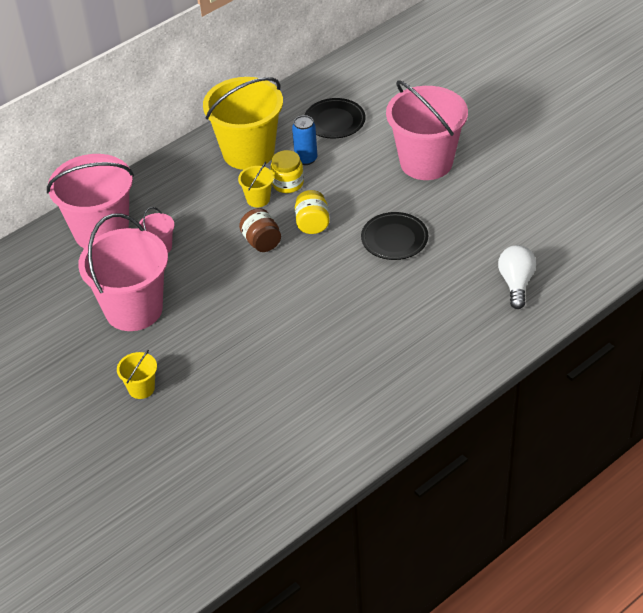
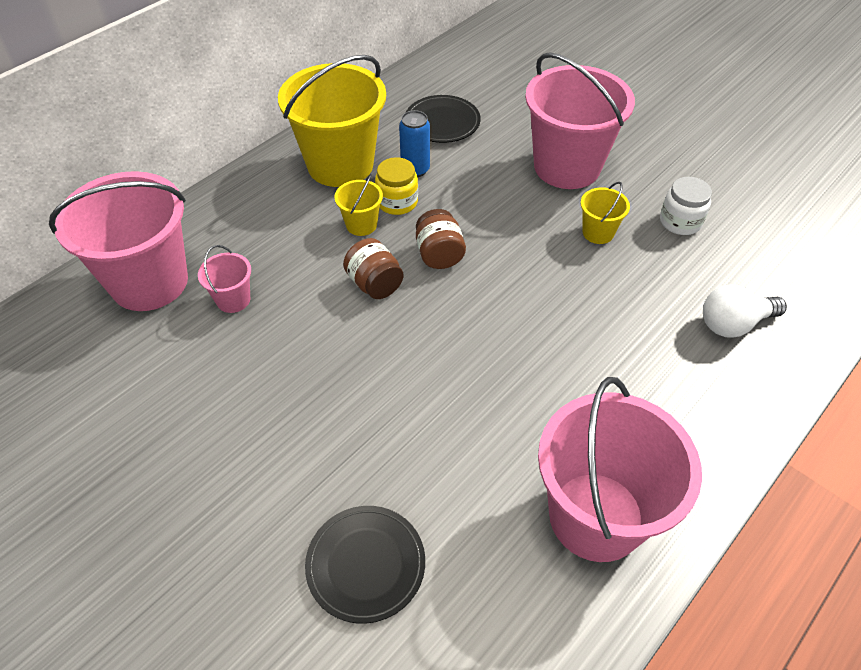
camera: 10 degrees left, 5 degrees up
(134, 309) = (200, 400): pink bucket -> pink bucket (596, 516)
(141, 388) = (217, 541): yellow bucket -> yellow bucket (598, 232)
(312, 224) = (439, 254): yellow jar -> brown jar
(394, 239) = (553, 269): black plate -> black plate (366, 565)
(502, 209) = (680, 222): none -> white jar
(516, 283) = (733, 324): white light bulb -> white light bulb turned 105 degrees counterclockwise

